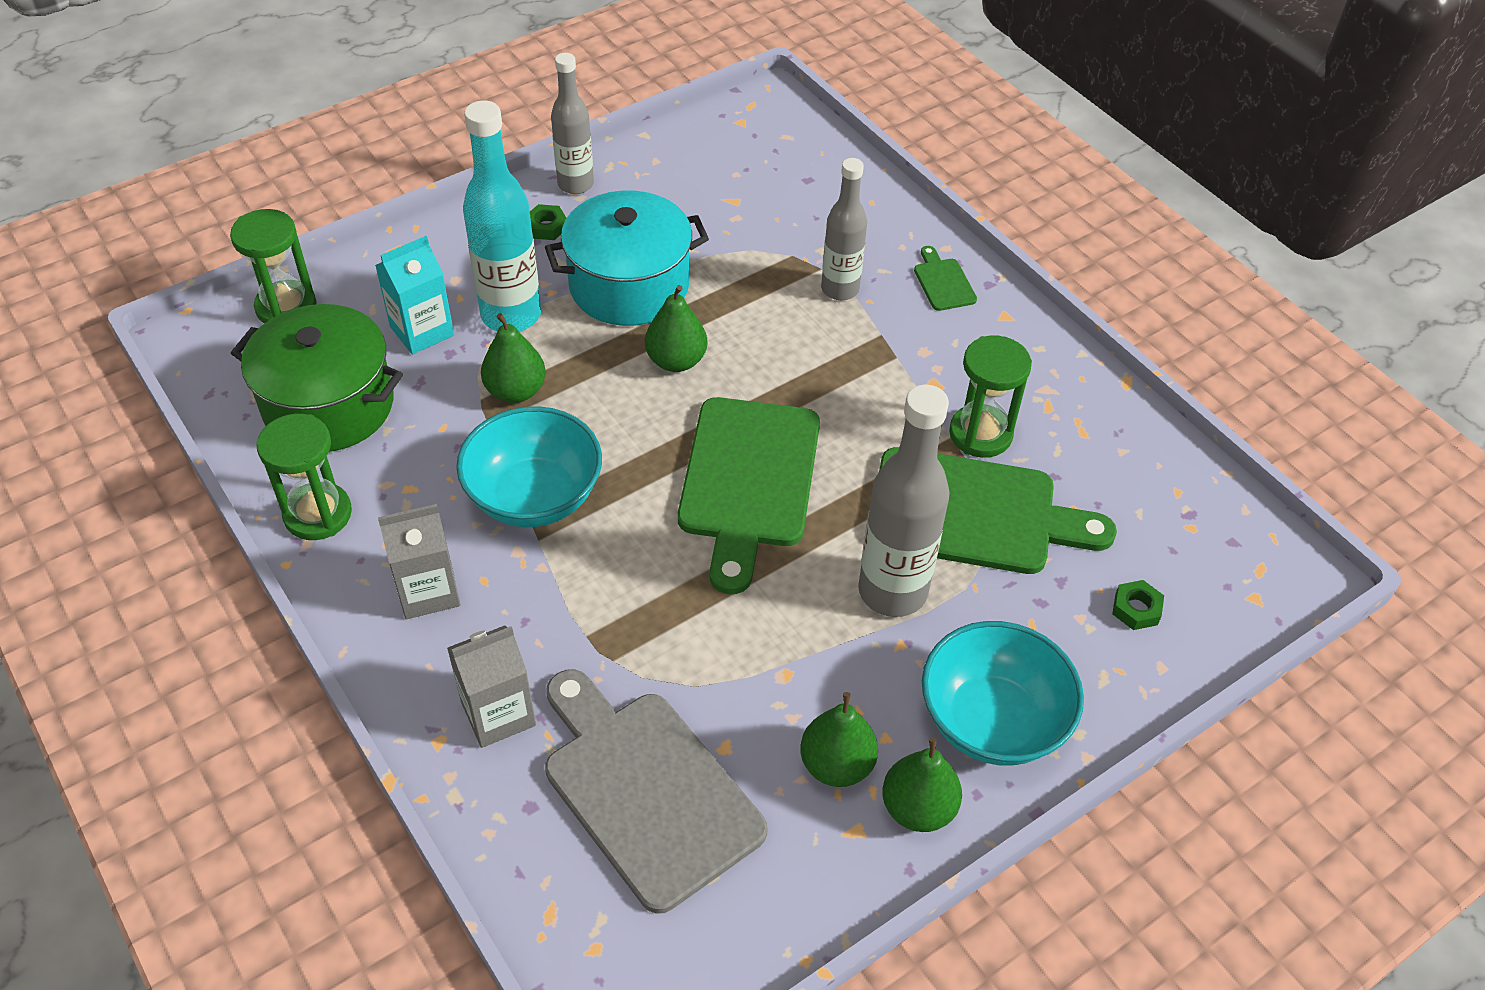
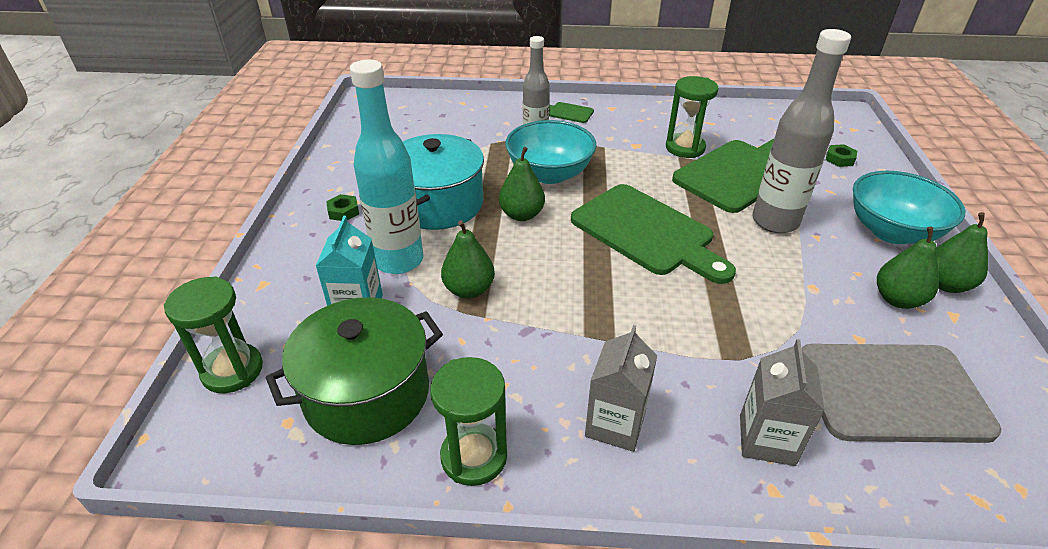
camera: 50 degrees left, 10 degrees down
(534, 497) = (574, 325): turquoise bowl -> turquoise bowl (549, 174)
(575, 184) = (325, 185): grey bottle -> none

